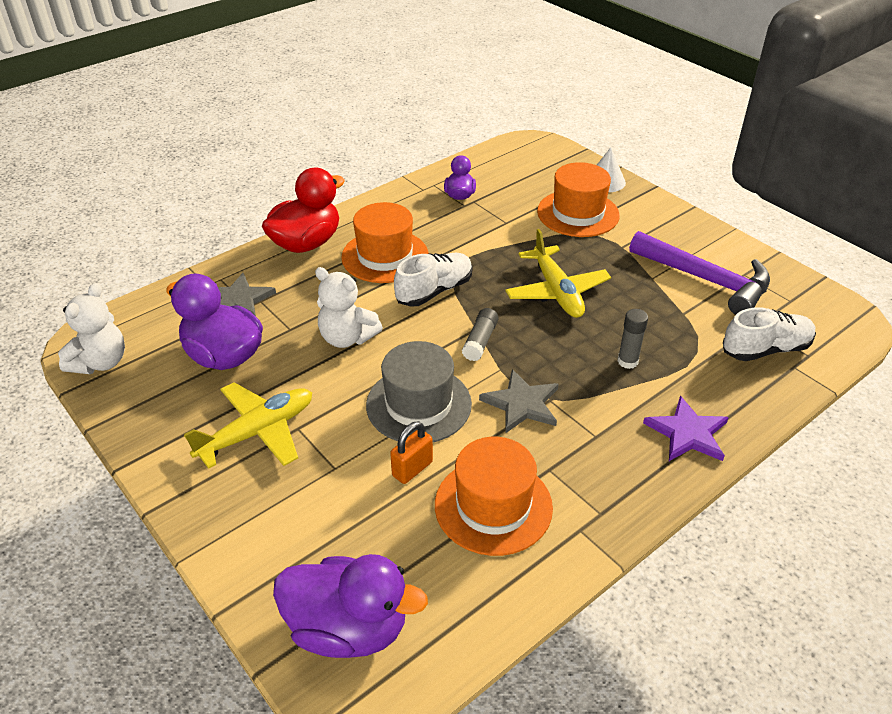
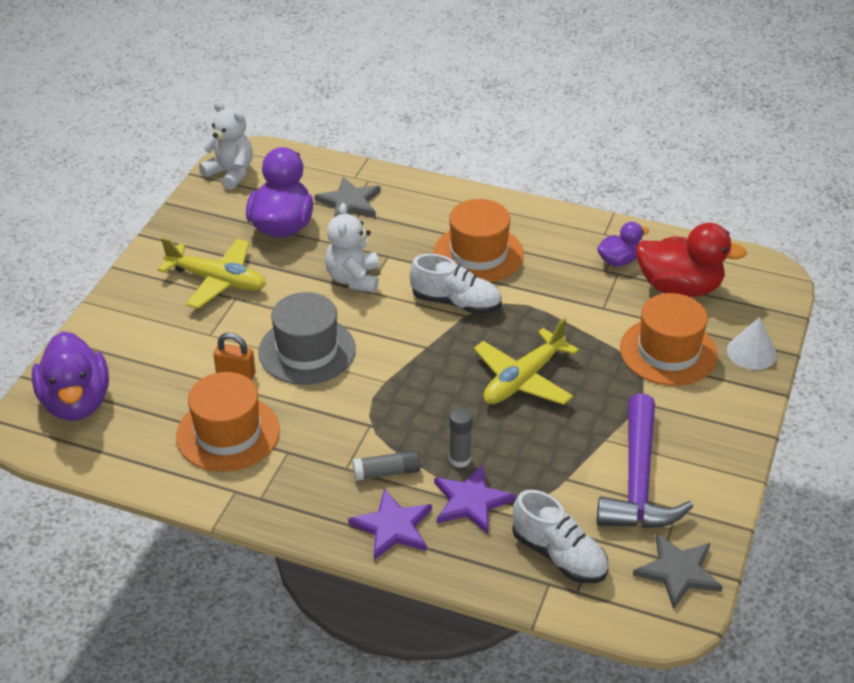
camera: 60 degrees right, 0 degrees up
(100, 362) = (230, 173): white teddy bear -> white teddy bear turned 135 degrees counterclockwise
(306, 243) = (455, 202): red duck -> red duck (679, 287)
(480, 341) = (411, 356): grey glue stick -> grey glue stick (386, 472)
(521, 404) = (352, 409): grey star -> grey star (678, 572)
(681, 374) = (471, 501): none -> purple star

